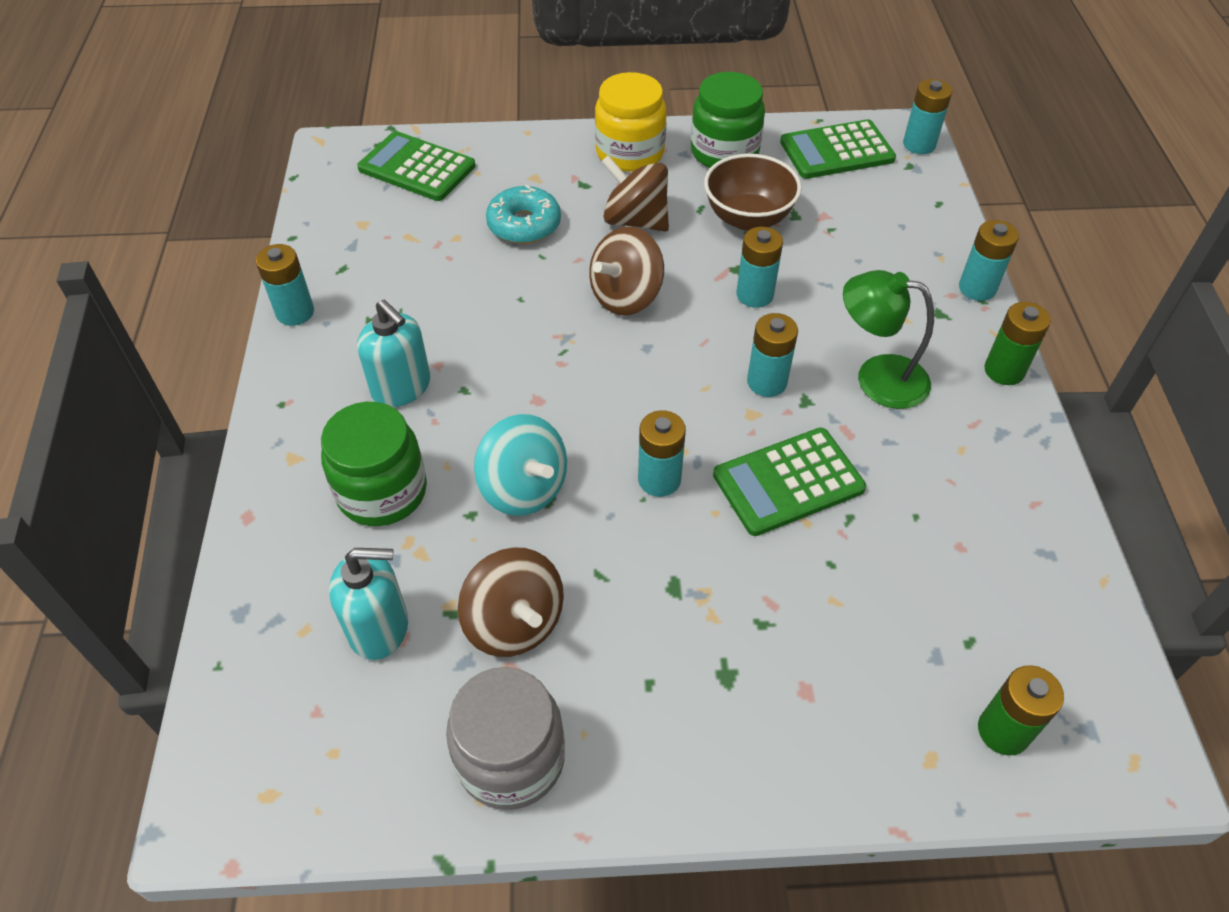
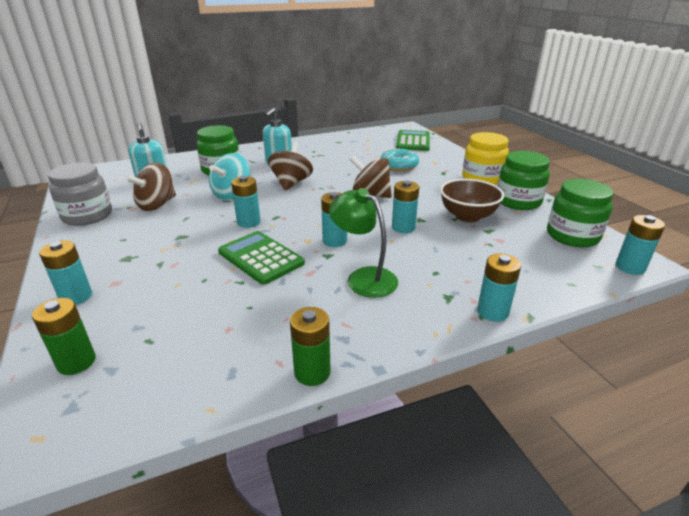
camera: 70 degrees right, 20 degrees down
(295, 312) = (308, 140): turquoise battery -> turquoise battery (76, 297)
(635, 220) = (430, 188): brown spinning top -> brown spinning top (291, 183)
(837, 151) = (572, 236): green calculator -> green jar
(877, 378) = (364, 277): green lamp -> green lamp turned 45 degrees counterclockwise
(1004, 371) = (411, 334): green battery -> green battery (312, 372)

